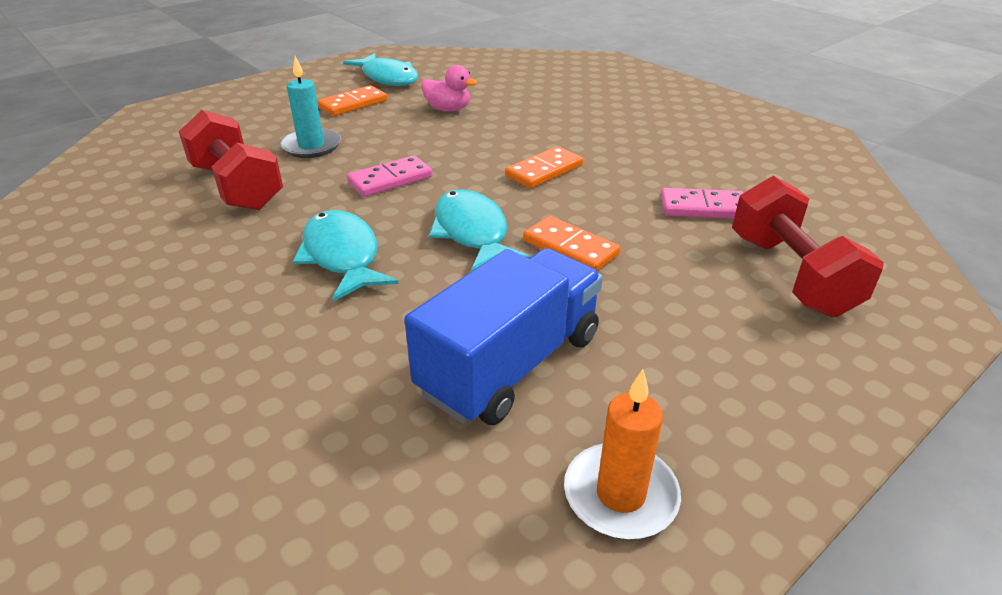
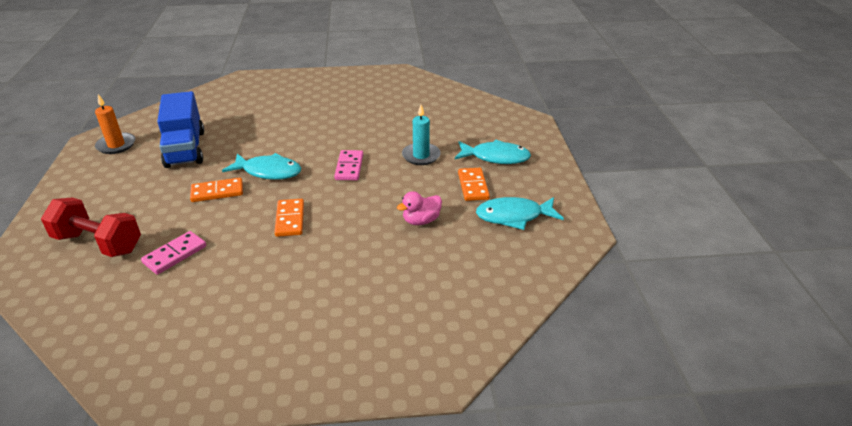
camera: 125 degrees right, 0 degrees up
(237, 187) = (396, 127): red dumbbell -> none
(342, 256) = (299, 137): turquoise fish -> turquoise fish (495, 157)

